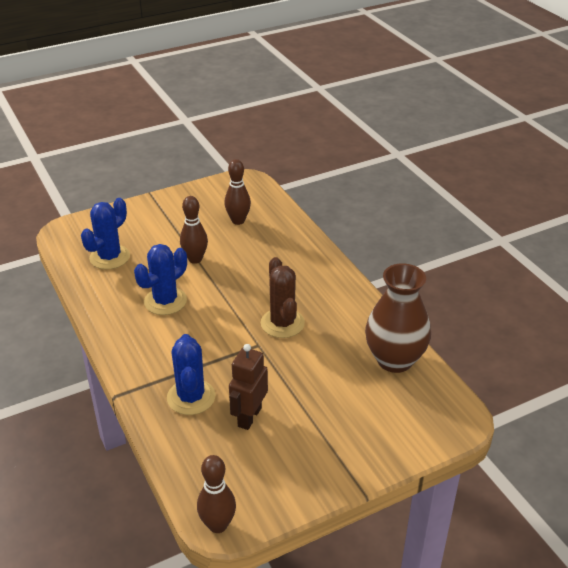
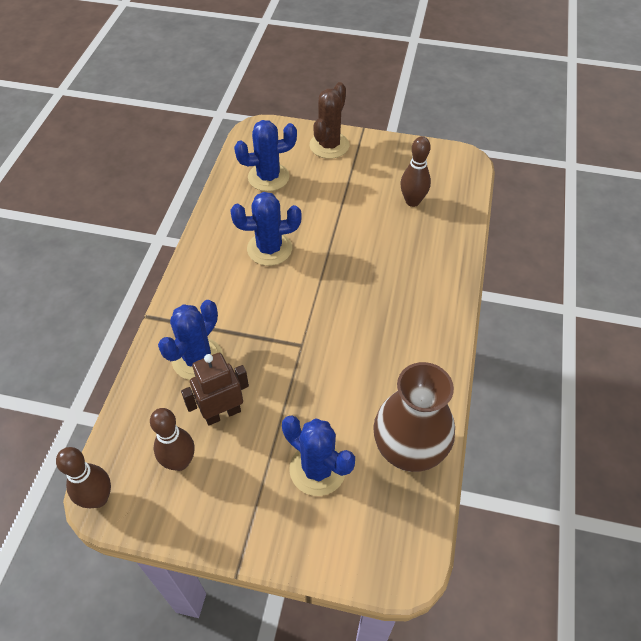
camera: 40 degrees right, 15 degrees up
(195, 259) = (335, 220): brown bowling pin -> brown bowling pin (180, 462)
(282, 323) = (344, 337): brown cactus -> brown cactus (329, 145)
(351, 406) = (317, 469): none -> blue cactus

